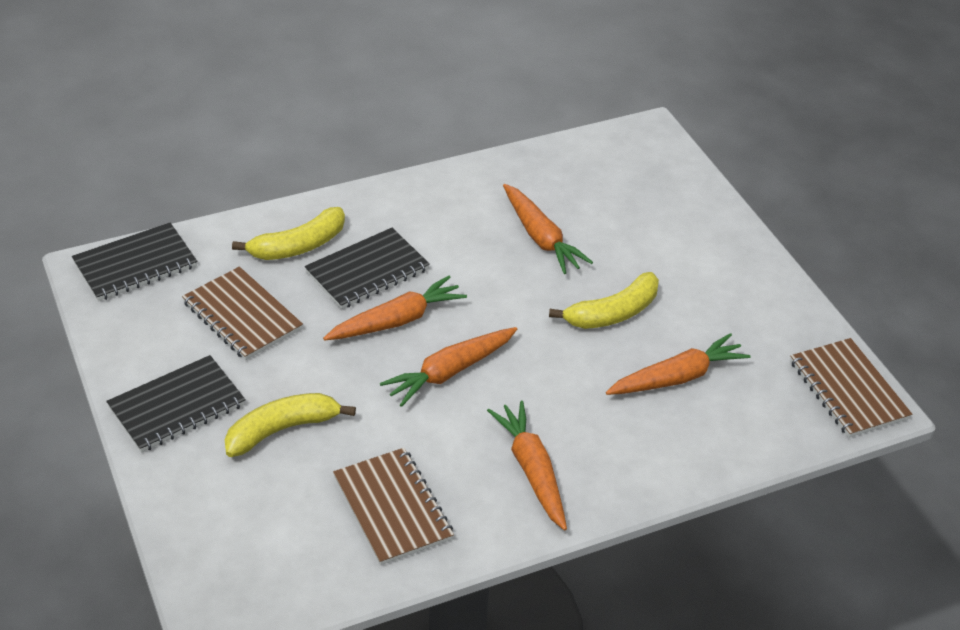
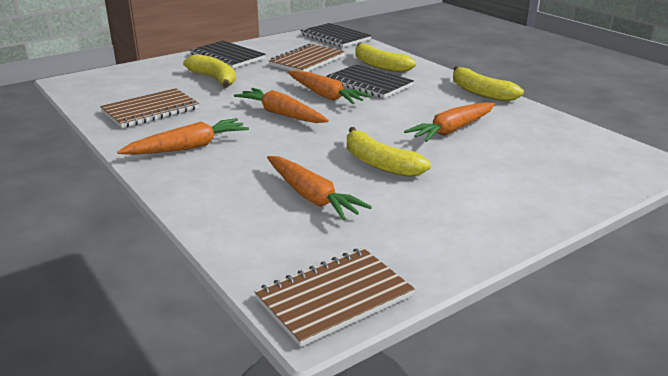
camera: 80 degrees right, 15 degrees down
(436, 184) = (480, 92): none -> yellow banana

